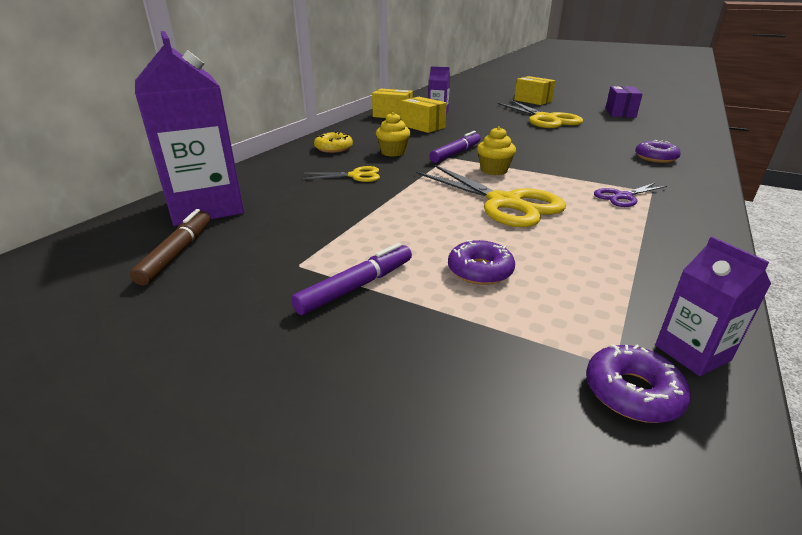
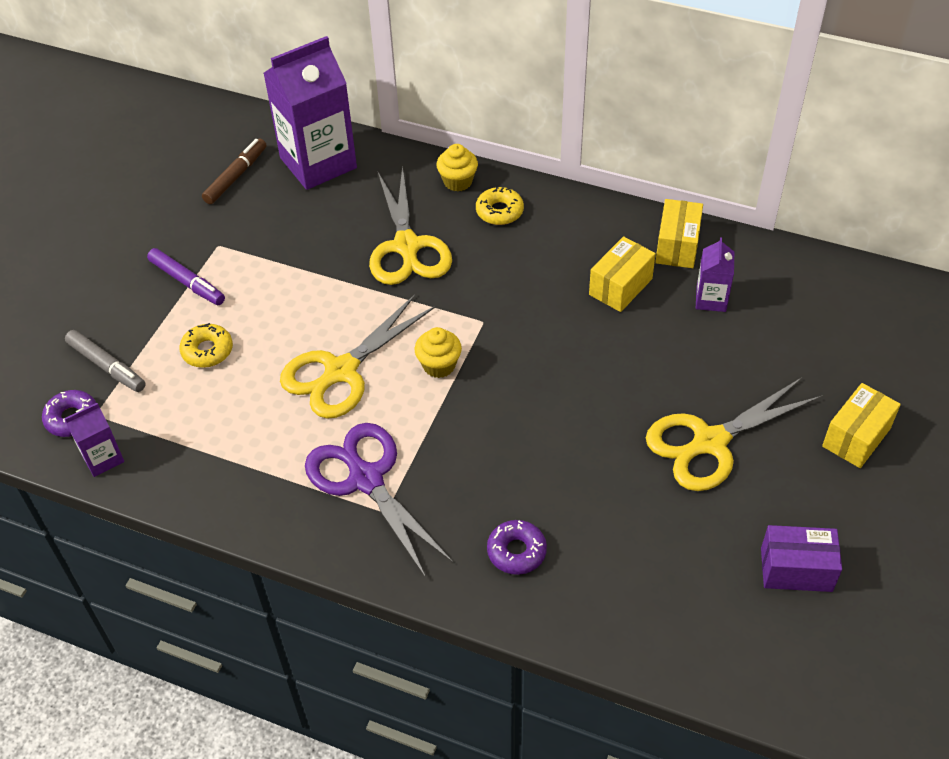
camera: 85 degrees right, 20 degrees up
(178, 253) = (236, 176): brown marker -> brown marker turned 60 degrees counterclockwise
(356, 176) = (407, 247): yellow scissors -> yellow scissors, size x1.96
(393, 152) = (492, 267): yellow cupcake -> yellow cupcake (458, 181)
(456, 153) = (499, 328): purple marker -> none
(480, 270) = (207, 351): purple donut -> yellow donut
(514, 356) = (107, 366): none -> grey marker
(622, 197) = (366, 478): purple scissors -> purple scissors, size x1.96

